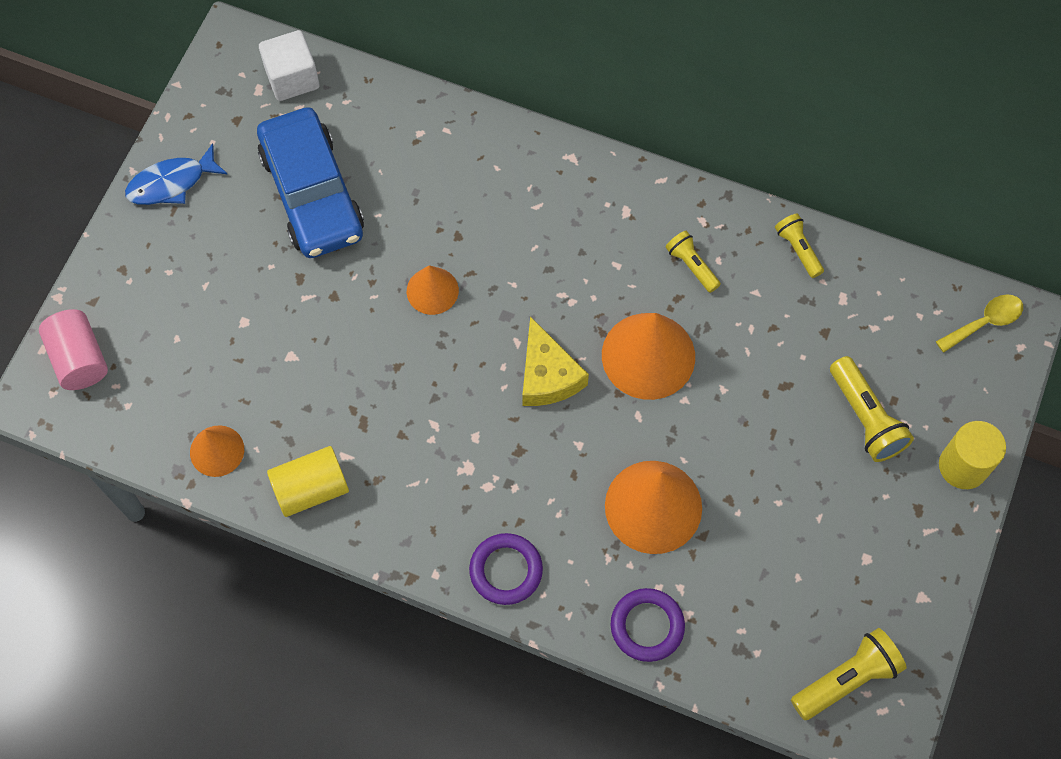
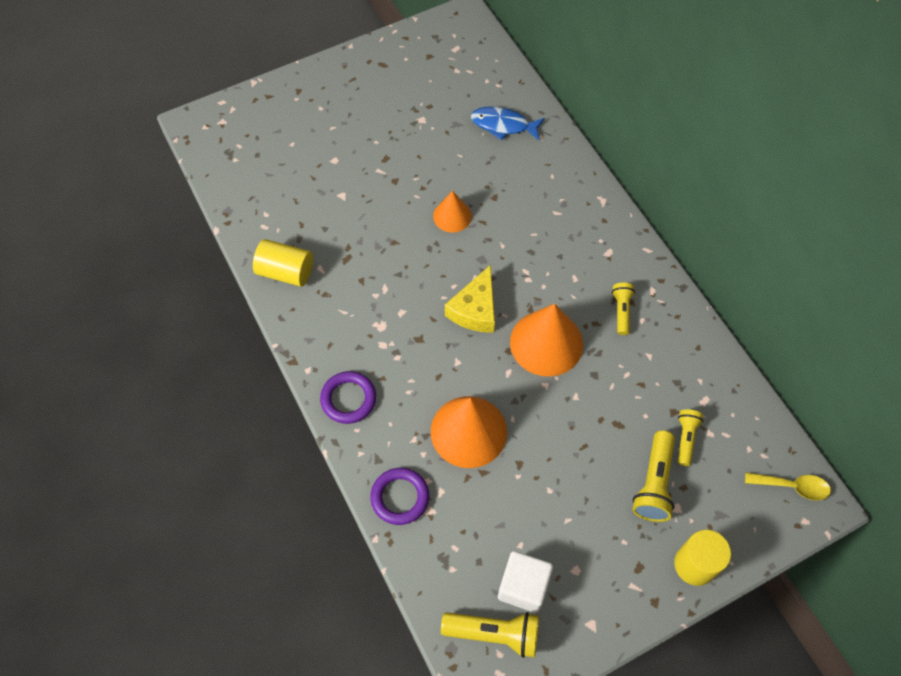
camera: 40 degrees right, 5 degrees down
(79, 359) = (234, 119): pink cylinder -> none
(171, 183) = (364, 65): blue fish -> blue fish (503, 125)
(217, 451) = (257, 215): orange cone -> none
(292, 78) = (479, 54): white cube -> white cube (523, 586)
(312, 193) = (434, 119): blue car -> none
(798, 249) = (700, 350): yellow flashlight -> yellow flashlight (685, 439)

